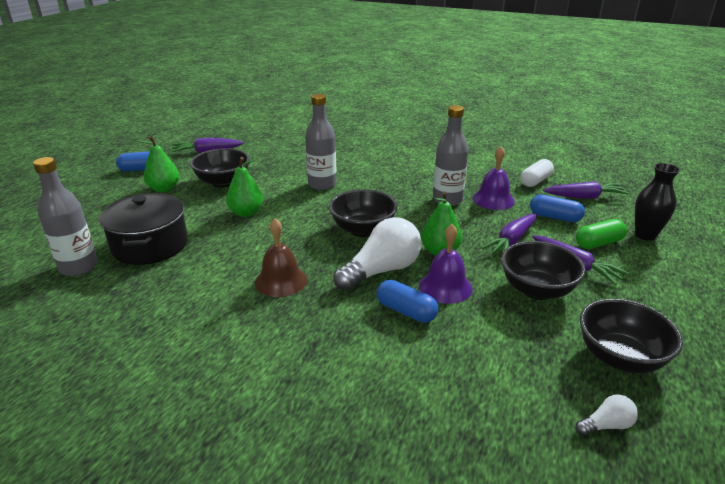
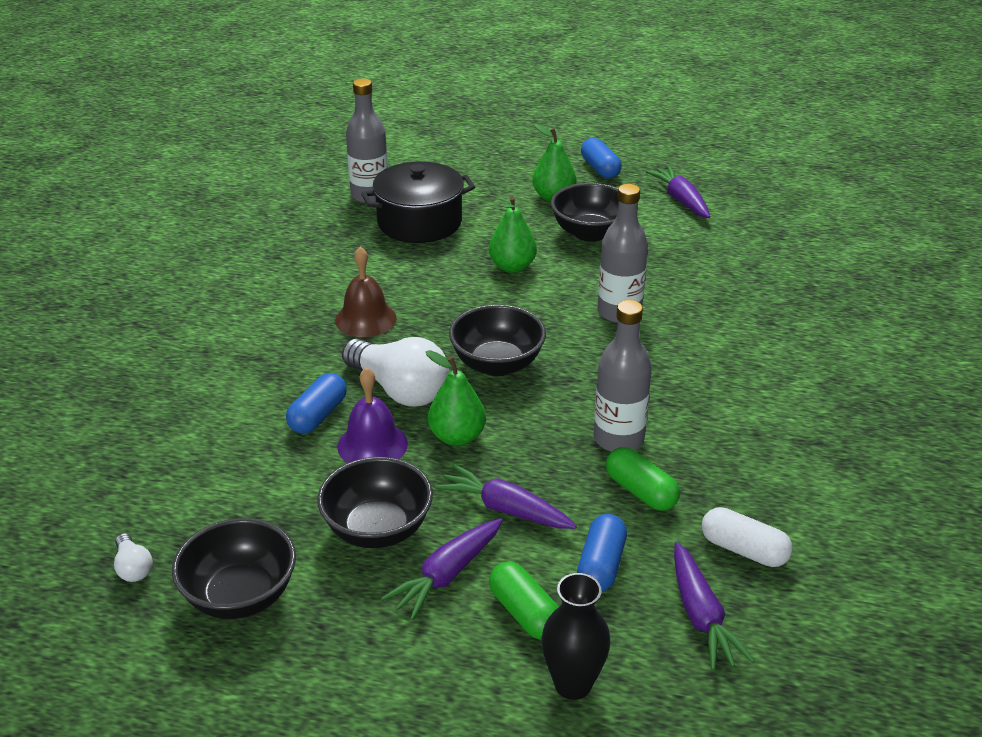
camera: 80 degrees right, 5 degrees up
(493, 199) = (640, 491): purple bell -> green capsule

